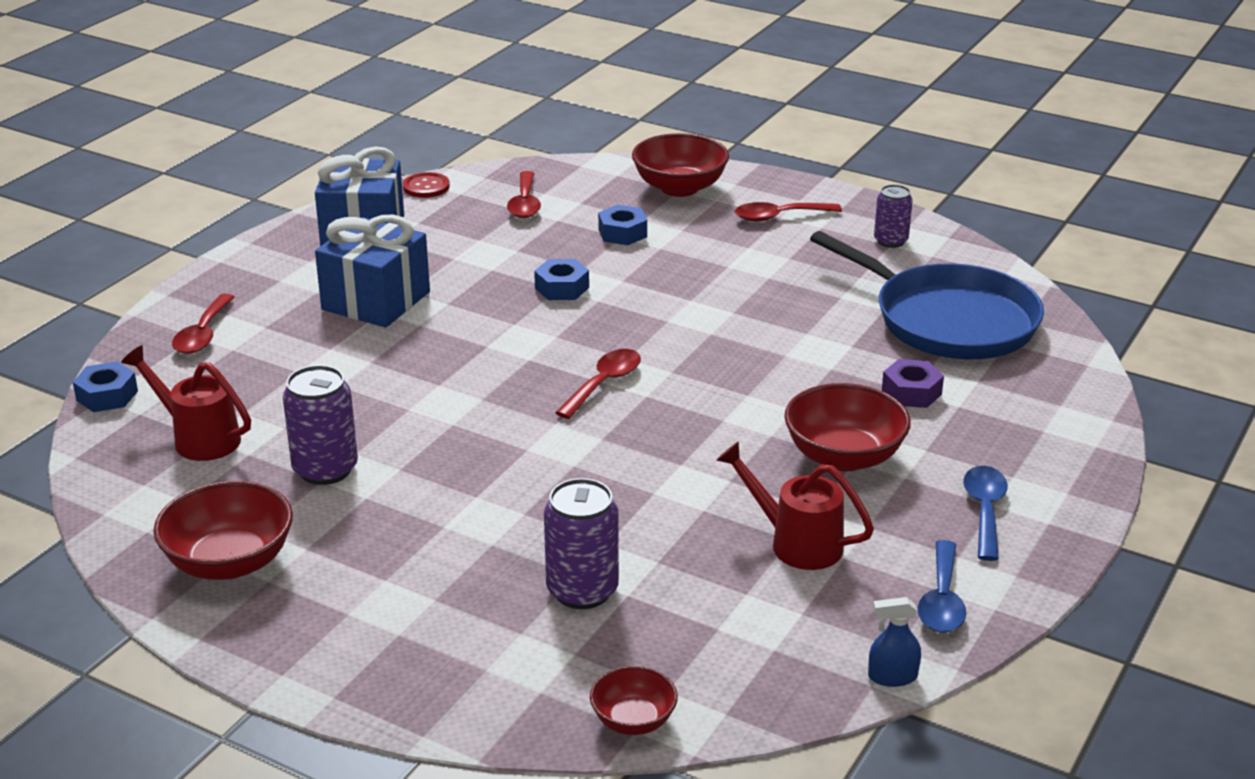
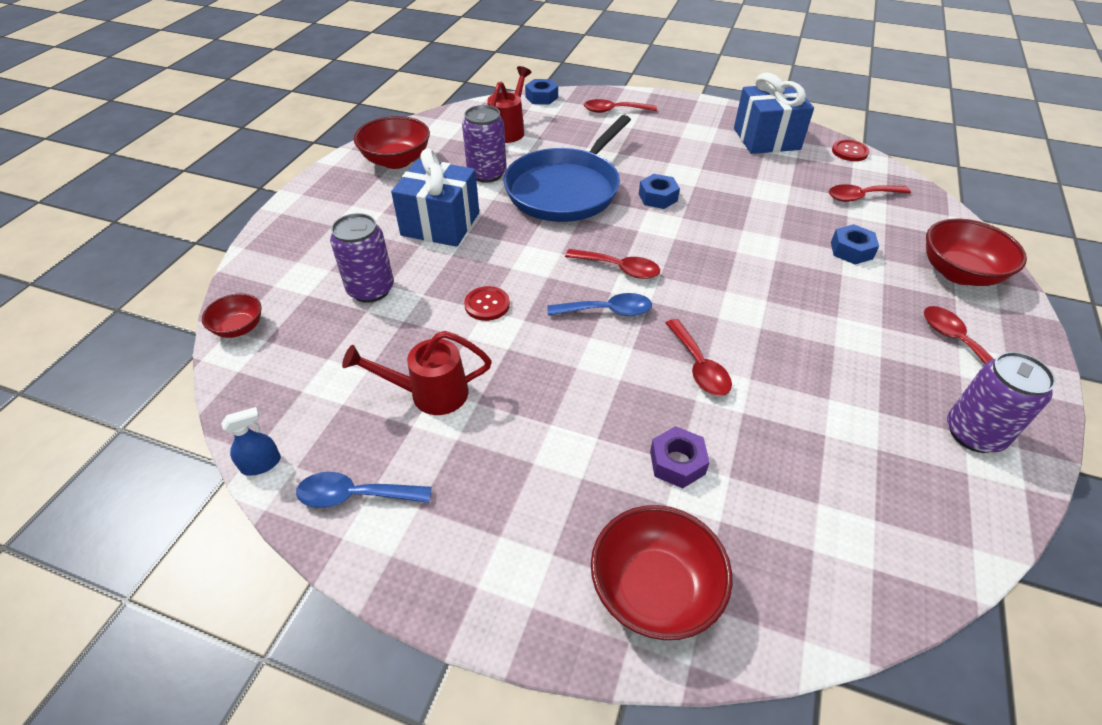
camera: 80 degrees right, 15 degrees up
(376, 301) = (682, 158): blue gift -> blue gift (440, 224)
(562, 288) = (744, 231): blue nut -> blue nut (658, 197)
(644, 490) = (487, 305): none -> red button
(785, 358) = (699, 366): none -> red spoon
(796, 543) = (429, 394): red watering can -> red watering can turned 120 degrees counterclockwise
(844, 457) = (555, 417): red bowl -> red bowl (654, 589)
(890, 241) = (974, 433): purple can -> purple can, size x1.55
(892, 677) = (261, 464): blue spray bottle -> blue spray bottle turned 75 degrees clockwise
(949, 320) = (833, 492): blue pan -> blue pan (565, 189)
(984, 510) = (489, 528): blue spoon -> blue spoon (607, 311)

